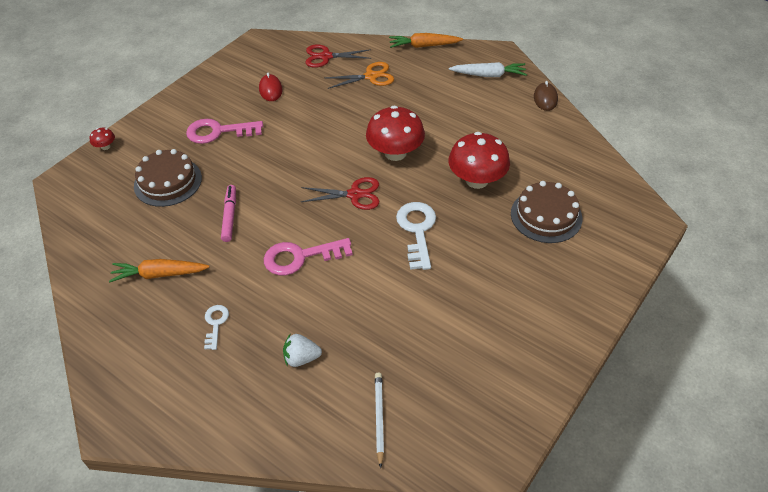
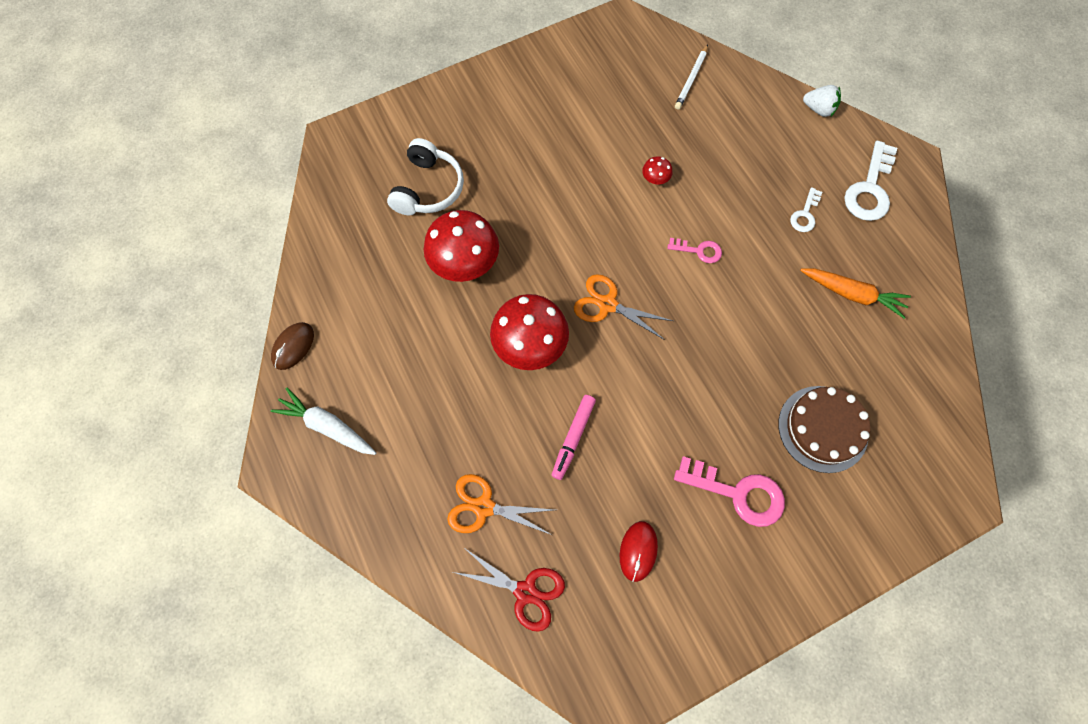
camera: 155 degrees left, 20 degrees up
(105, 146) = (900, 539): red mushroom -> red mushroom (655, 179)
(230, 216) = (759, 338): pink marker -> pink marker (573, 438)
(301, 257) = (698, 251): pink key -> pink key, size x0.55
(301, 358) = (735, 150): white strawberry -> white strawberry (818, 109)
(355, 195) = (607, 304): red scissors -> orange scissors
(417, 231) = (566, 229): white key -> white key (870, 188)
(423, 46) = (370, 540): orange carrot -> none
(546, 216) = (428, 188): brown cake -> white headphones

